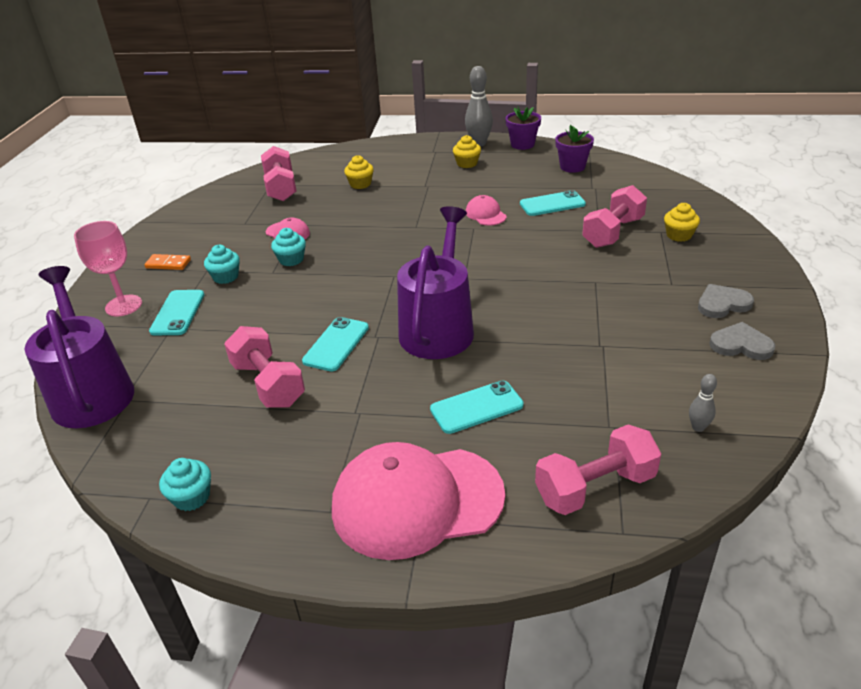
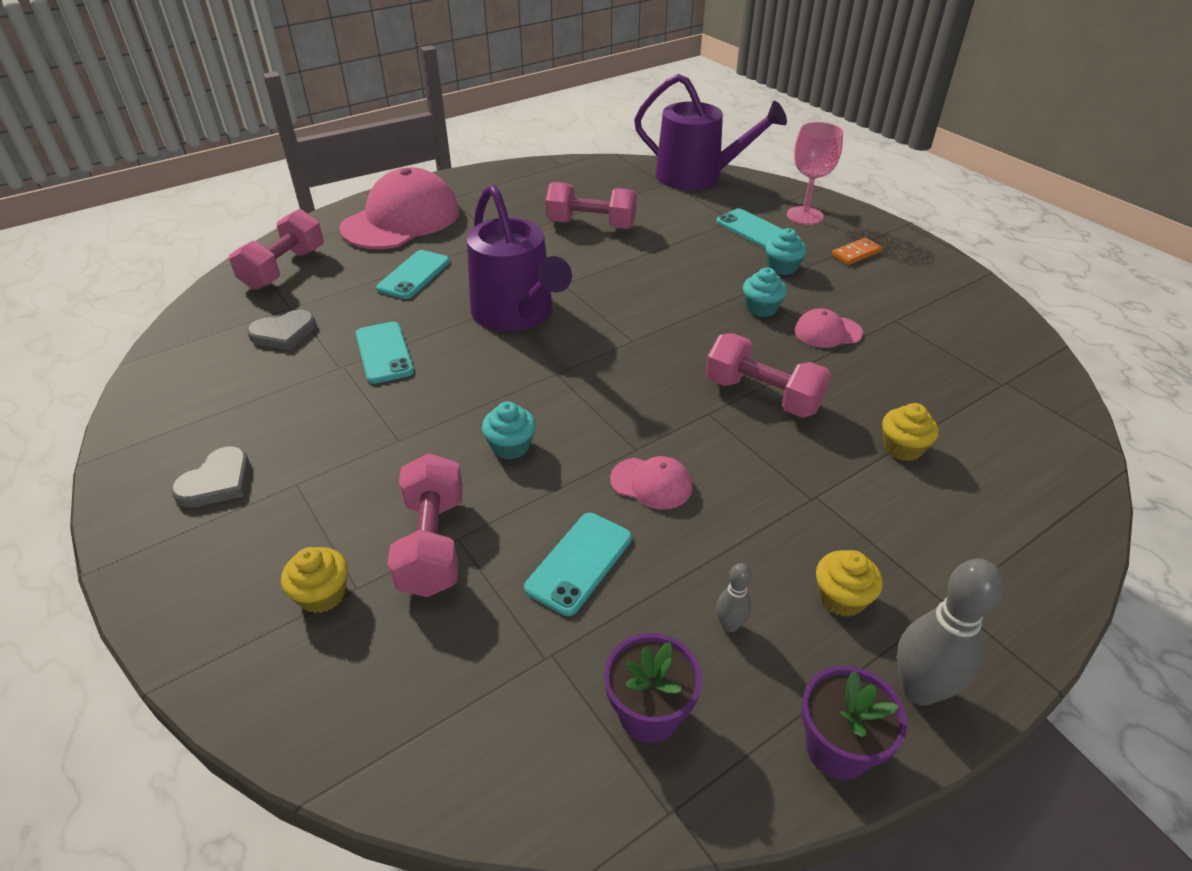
camera: 135 degrees right, 5 degrees up
(191, 497) = (538, 173): turquoise cupcake -> turquoise cupcake (510, 446)
(281, 188) = (976, 385): pink dumbbell -> pink dumbbell (762, 395)
(336, 344) = (585, 265): turquoise phone -> turquoise phone (384, 353)
(698, 427) = (214, 335): grey bowling pin -> grey bowling pin (730, 625)
(741, 345) = (184, 433): grey heart -> grey heart (284, 333)

